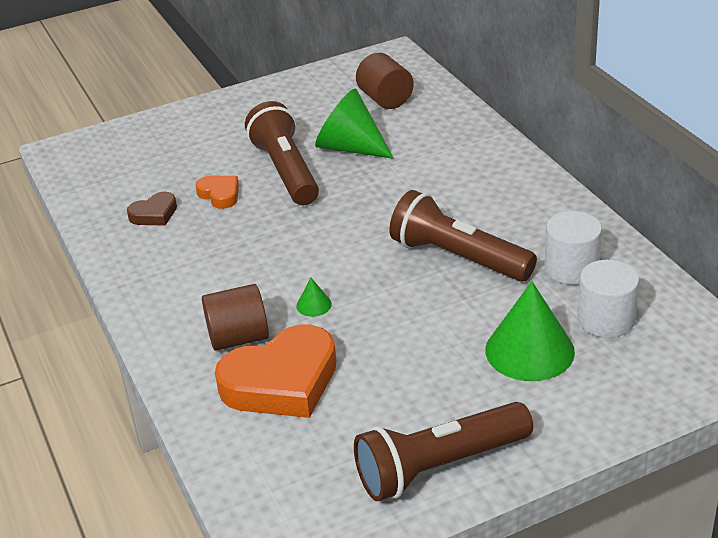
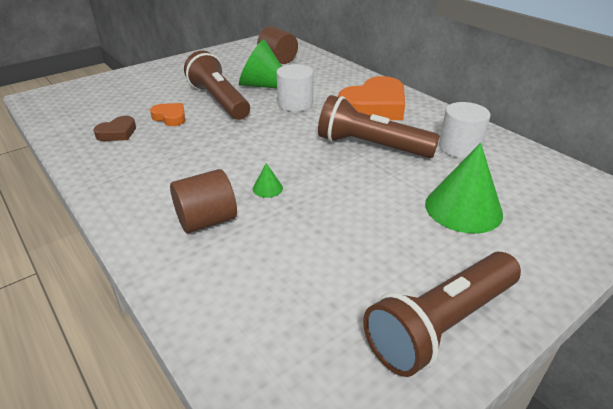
camera: 15 degrees left, 0 degrees up
(282, 382) = (257, 256): orange heart -> orange heart (374, 107)
(606, 320) = (508, 180): white cylinder -> white cylinder (295, 104)

